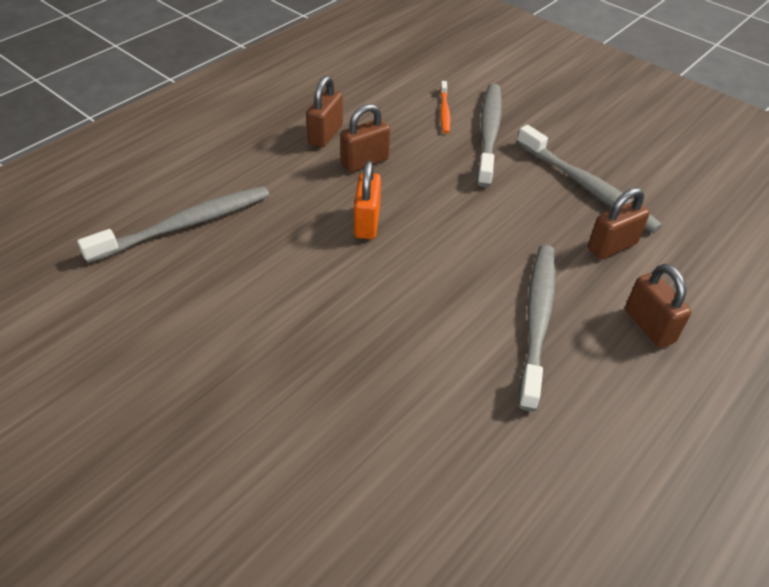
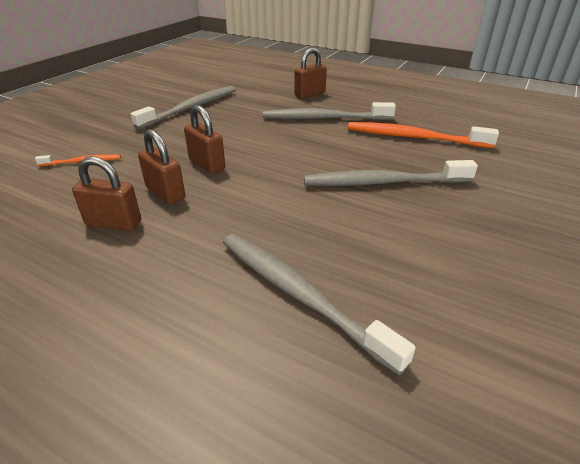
camera: 100 degrees left, 10 degrees down
(367, 222) = (254, 181): orange padlock -> none
(447, 414) = (414, 137): none -> orange toothbrush
(489, 133) = (121, 141): grey toothbrush -> grey toothbrush (383, 182)
(612, 246) = (249, 102): brown padlock -> brown padlock (207, 164)

